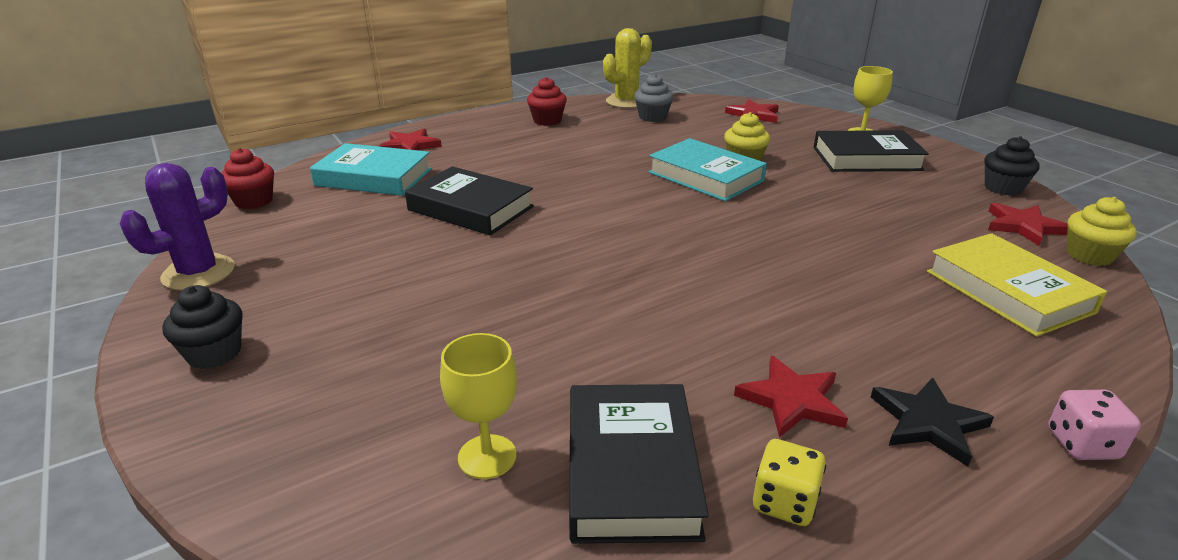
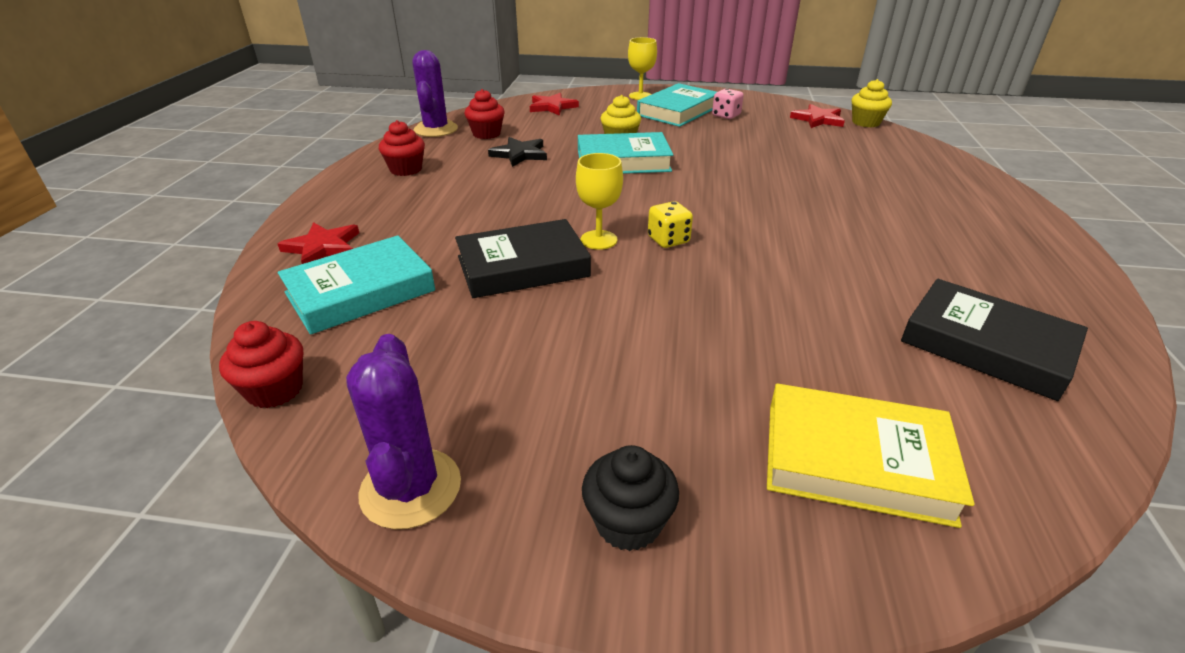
camera: 50 degrees left, 5 degrees up
(487, 456) = (937, 401): yellow goblet -> yellow goblet (598, 240)
(626, 102) = (436, 129): yellow cactus -> purple cactus
(652, 117) = (486, 134): grey cupcake -> red cupcake
(784, 502) = (1047, 307): yellow dice -> yellow dice (668, 240)
(791, 400) = (945, 260): red star -> none
(866, 159) = (678, 111): black book -> turquoise book
(928, 423) = (994, 234): black star -> black star (520, 154)
(1003, 188) = (768, 102): black cupcake -> none
(1008, 291) = (882, 155): yellow book -> yellow book (856, 461)
(1082, 444) = (1035, 208): pink dice -> pink dice (726, 116)

